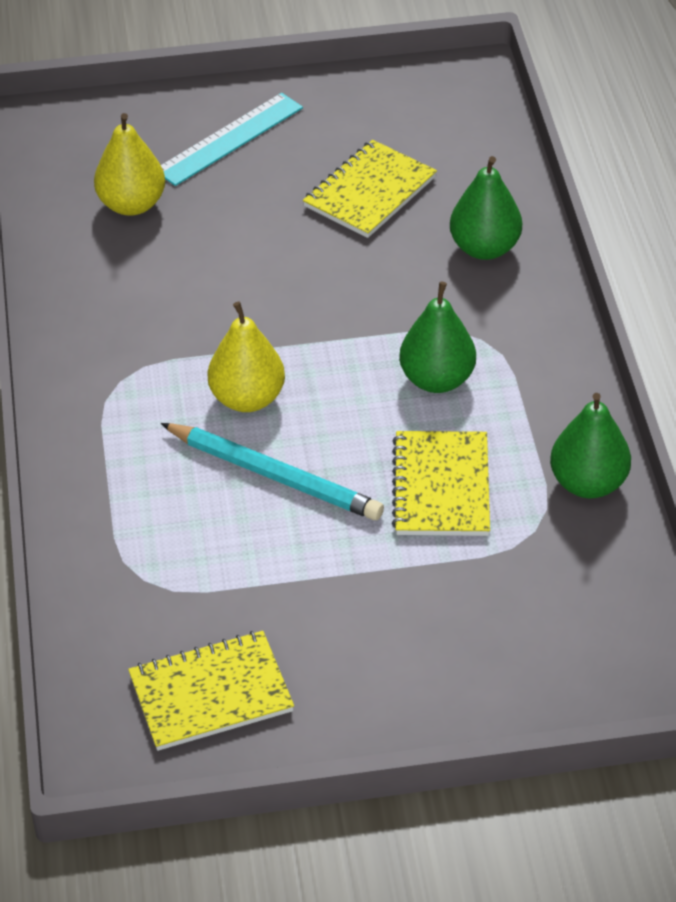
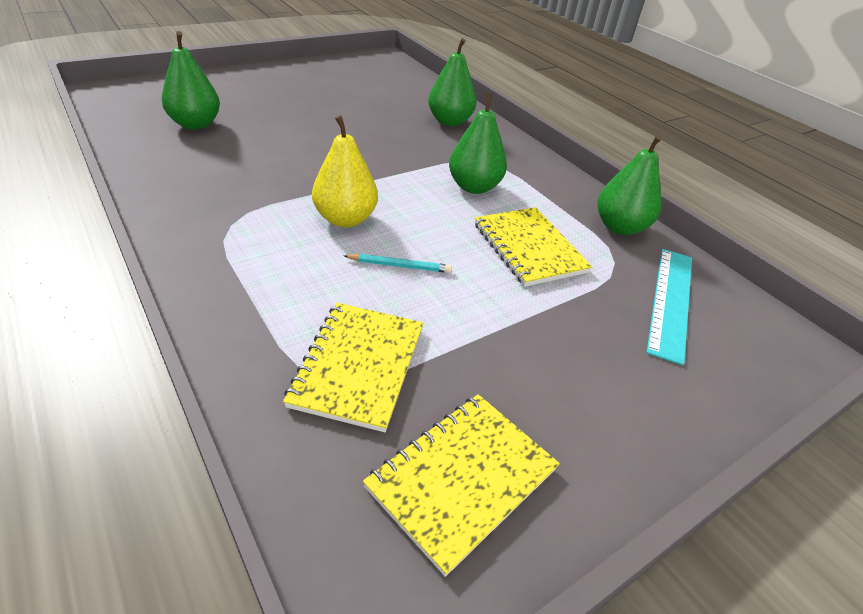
camera: 30 degrees left, 5 degrees down
(132, 204) = (195, 124): yellow pear -> green pear
(229, 139) = (252, 89): turquoise ruler -> turquoise ruler (671, 301)
(275, 476) = (400, 266): turquoise pencil -> turquoise pencil, size x0.49
(369, 192) = (360, 104): yellow notebook -> yellow notebook (358, 366)

